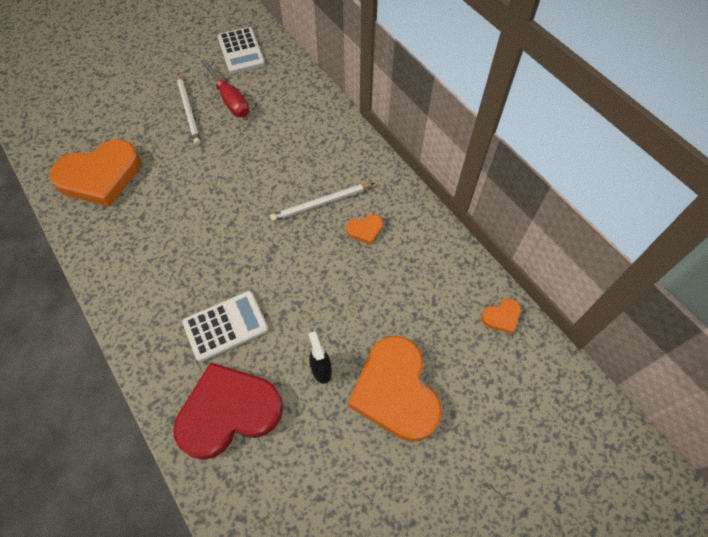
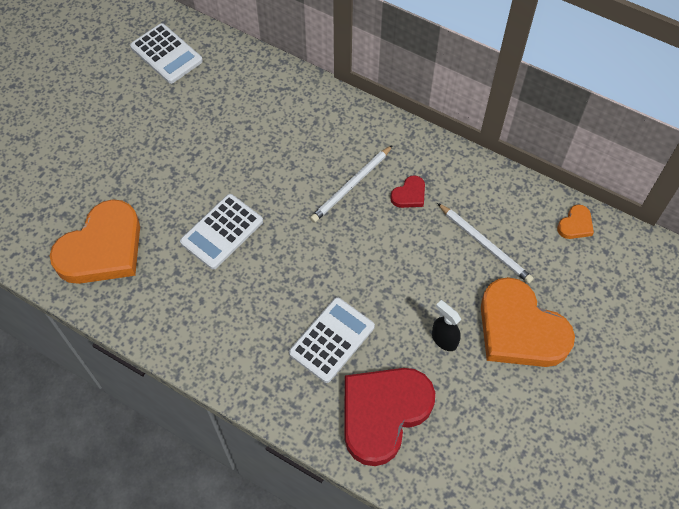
camera: 25 degrees left, 0 degrees up
(189, 111) = (152, 142): white pencil -> white pencil (485, 244)
(195, 199) = (222, 232): none -> white calculator
(230, 100) = (190, 113): red screwdriver -> none
(365, 230) = (409, 194): orange heart -> red heart

